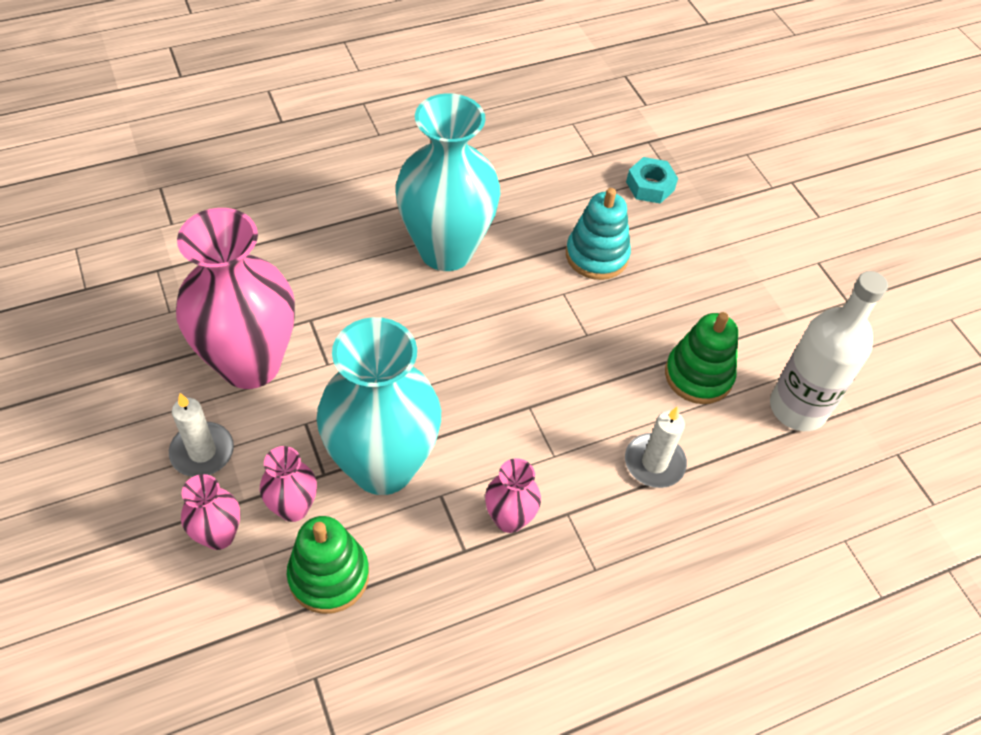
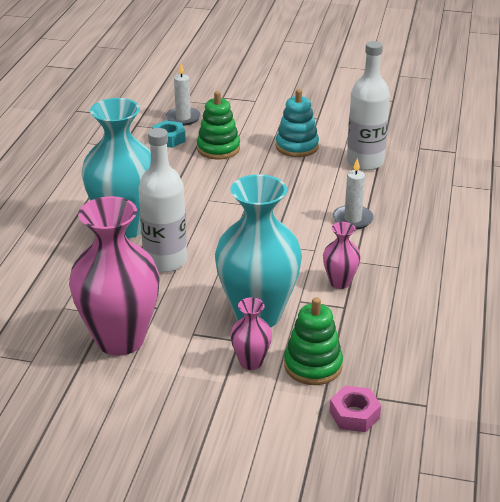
camera: 50 degrees left, 20 degrees down
(202, 452) = (167, 386): white candle -> white candle (183, 118)
(219, 535) = (240, 402): pink vase -> none
(268, 669) = (354, 414): none -> pink nut
(413, 322) = (165, 261): none -> white bottle
(597, 255) = (196, 177): turquoise stacking toy -> turquoise stacking toy (297, 146)
(698, 375) = (313, 181): green stacking toy -> green stacking toy (218, 148)

